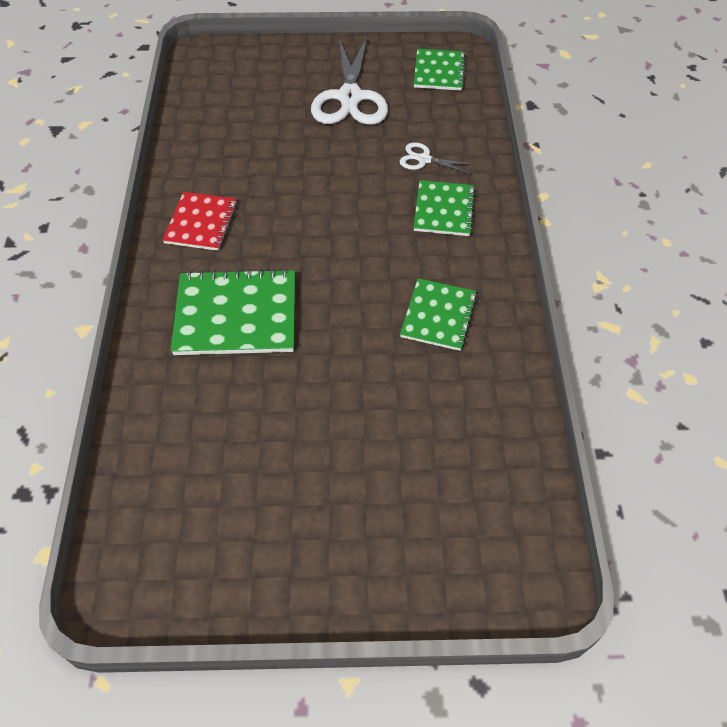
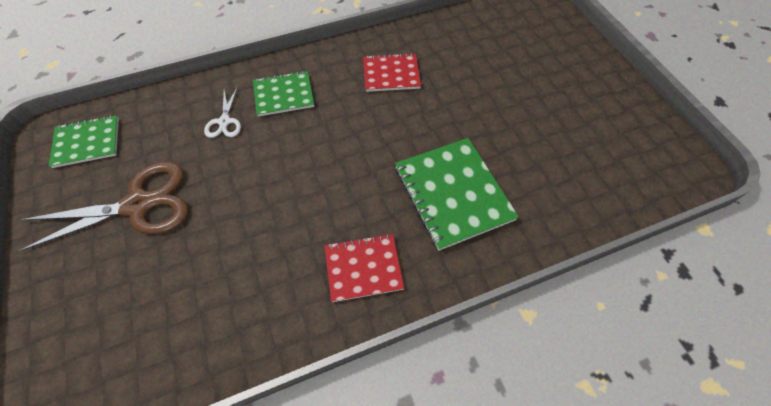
camera: 110 degrees left, 5 degrees up
(350, 97) = (138, 205): white scissors -> brown scissors
(438, 316) = (391, 74): green notebook -> red notebook

